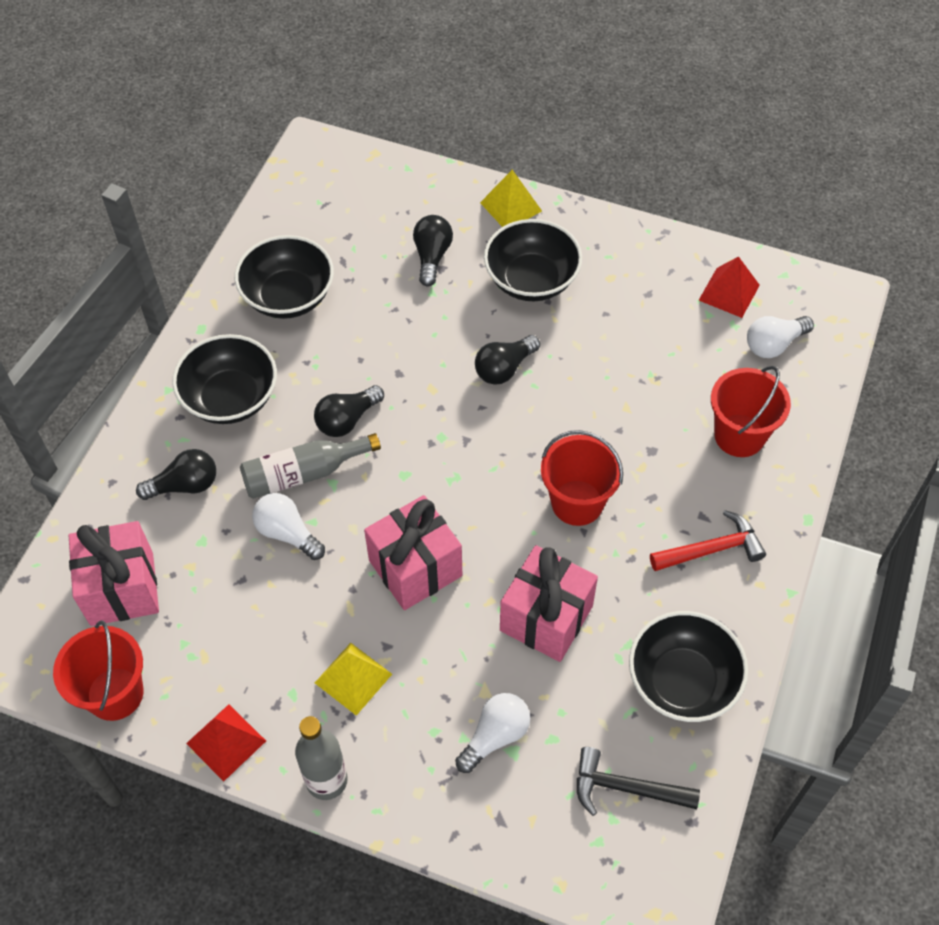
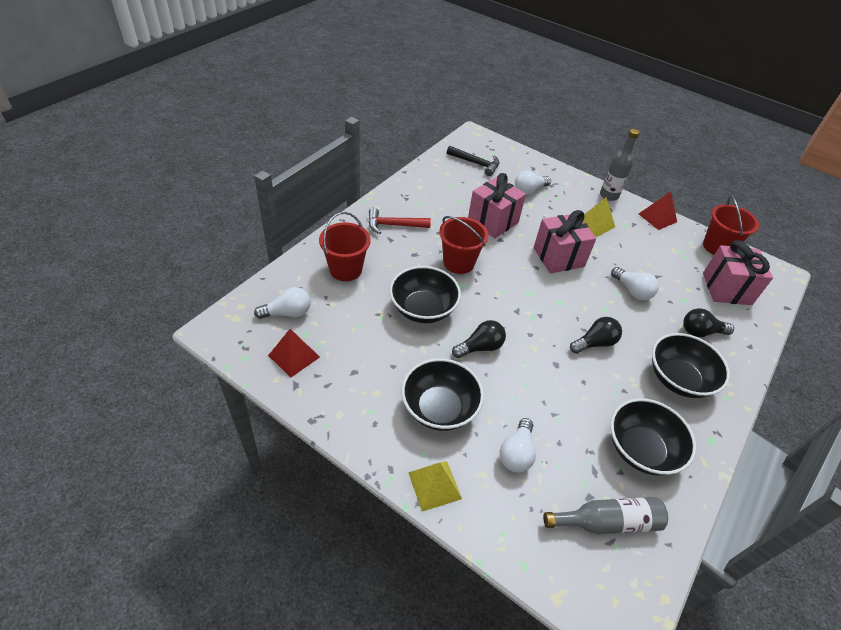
camera: 170 degrees left, 10 degrees down
(303, 474) = (624, 319): grey bottle -> grey bottle (607, 522)
(432, 256) = (516, 453): black light bulb -> white light bulb
(682, 681) = (435, 185): black bowl -> black bowl (423, 309)

